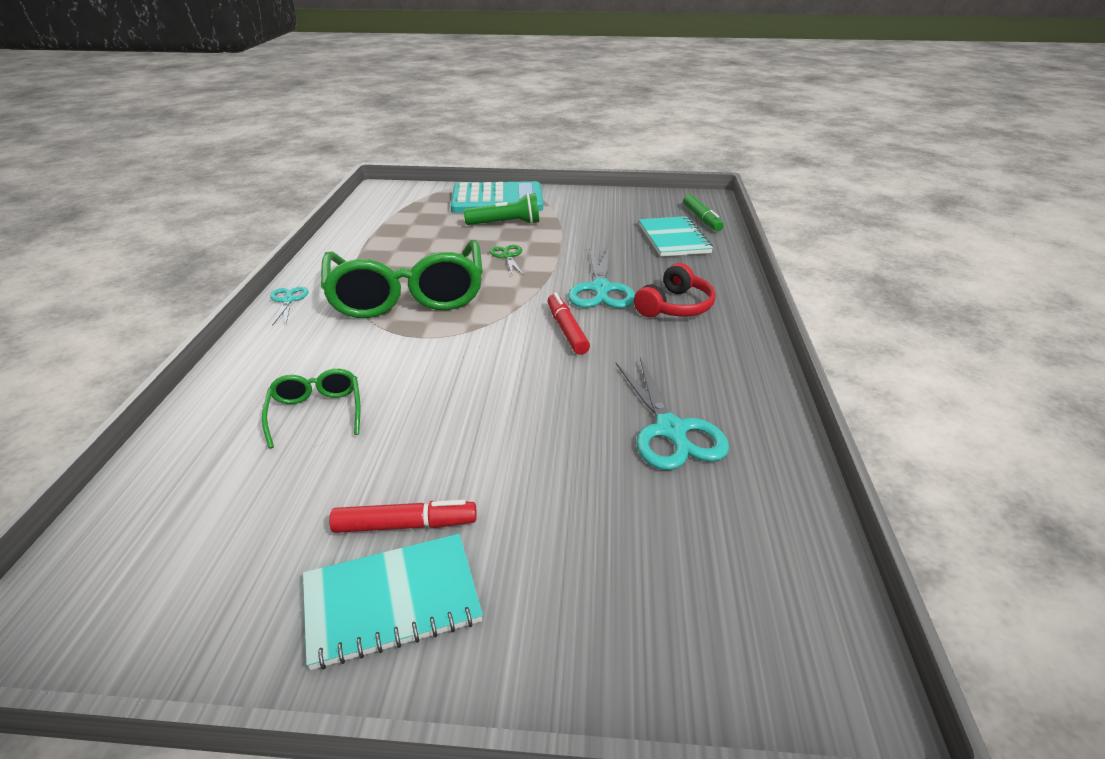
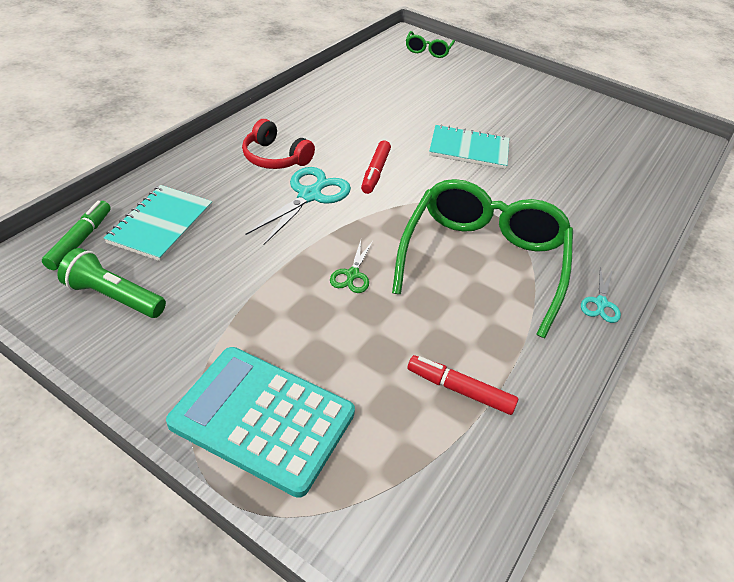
camera: 155 degrees left, 10 degrees up
(316, 413) = (573, 182): green glasses -> green glasses (428, 50)
(392, 601) = (544, 98): turquoise notebook -> turquoise notebook (468, 149)
(405, 525) = (532, 116): red marker -> red marker (459, 390)
(505, 224) = (305, 341): green flashlight -> green flashlight (114, 297)
(671, 431) = (378, 100): turquoise scissors -> none
(675, 306) = (275, 158): red headphones -> red headphones turned 120 degrees counterclockwise

